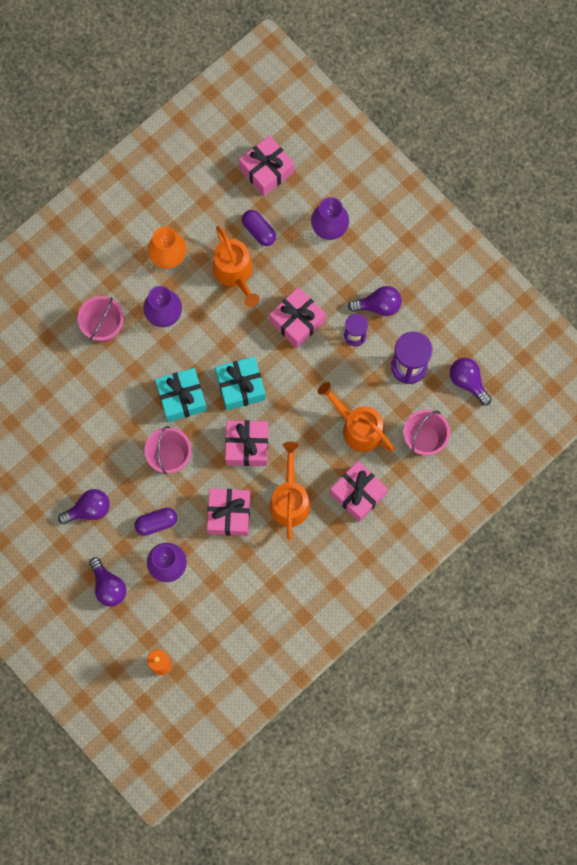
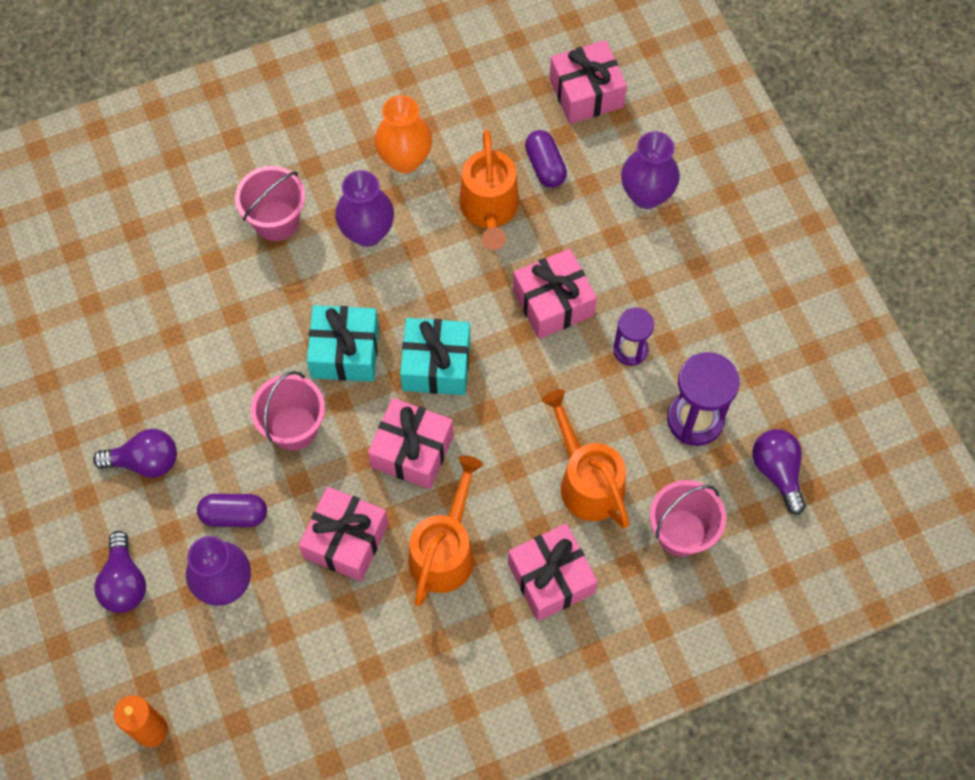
camera: 20 degrees right, 10 degrees down
(378, 305) = (680, 320): purple light bulb -> none

